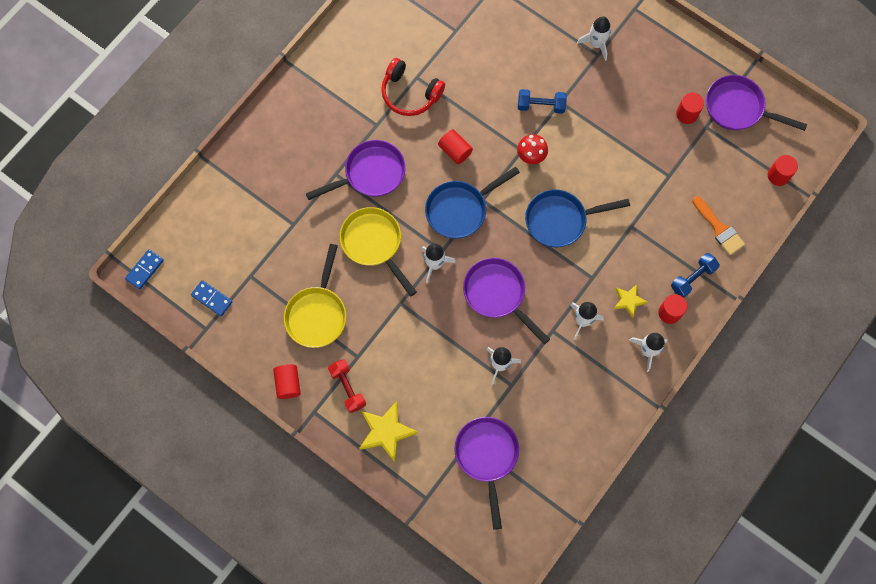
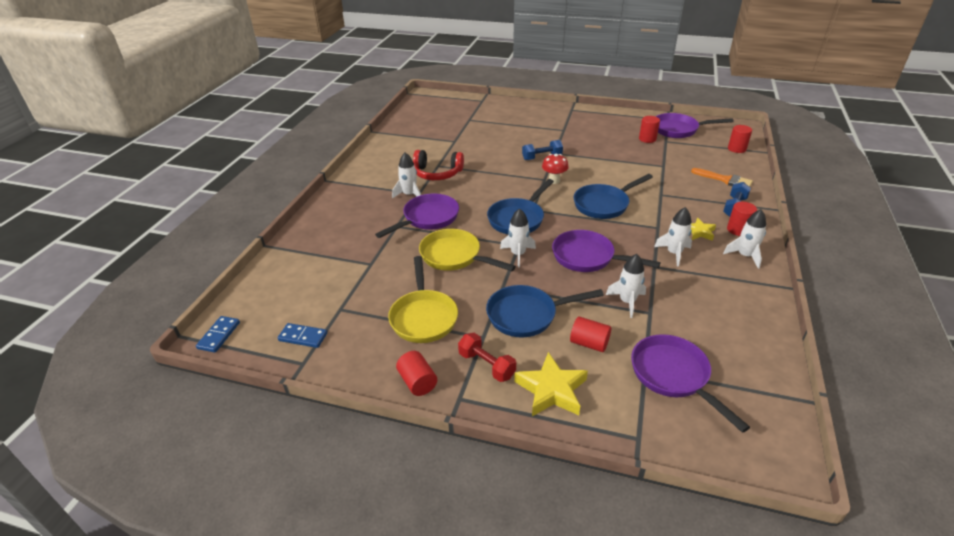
camera: 20 degrees left, 35 degrees down
(405, 346) = (527, 315): none -> blue pan
(455, 151) = (492, 191): red cylinder -> red cylinder (589, 343)
(596, 44) = (558, 126): white rocket -> white rocket (409, 195)

